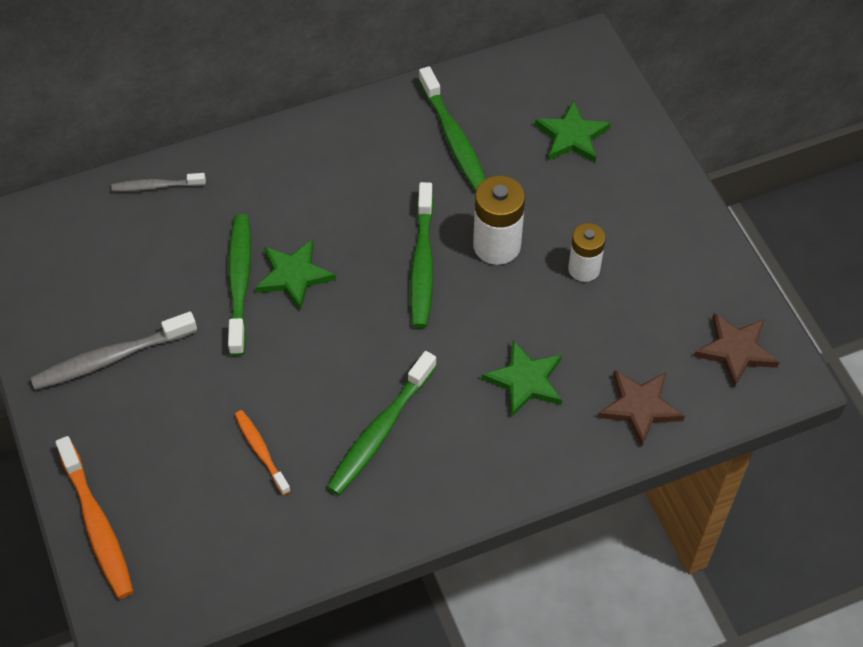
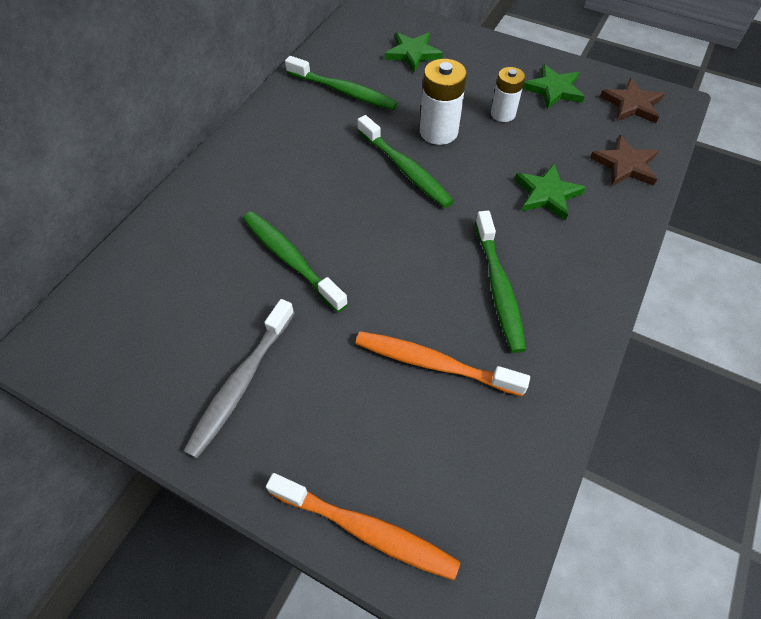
camera: 40 degrees left, 0 degrees up
(156, 186) = (156, 237): grey toothbrush -> none
(261, 451) = (433, 363): orange toothbrush -> orange toothbrush, size x1.68
(294, 275) = (326, 230): green star -> green star (553, 89)

